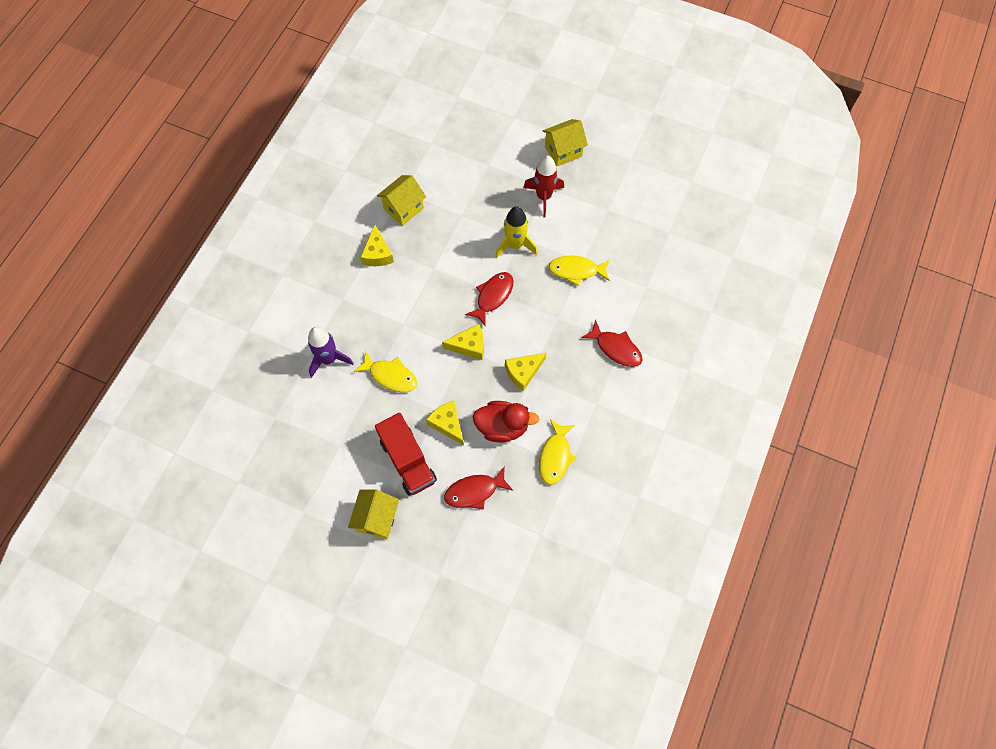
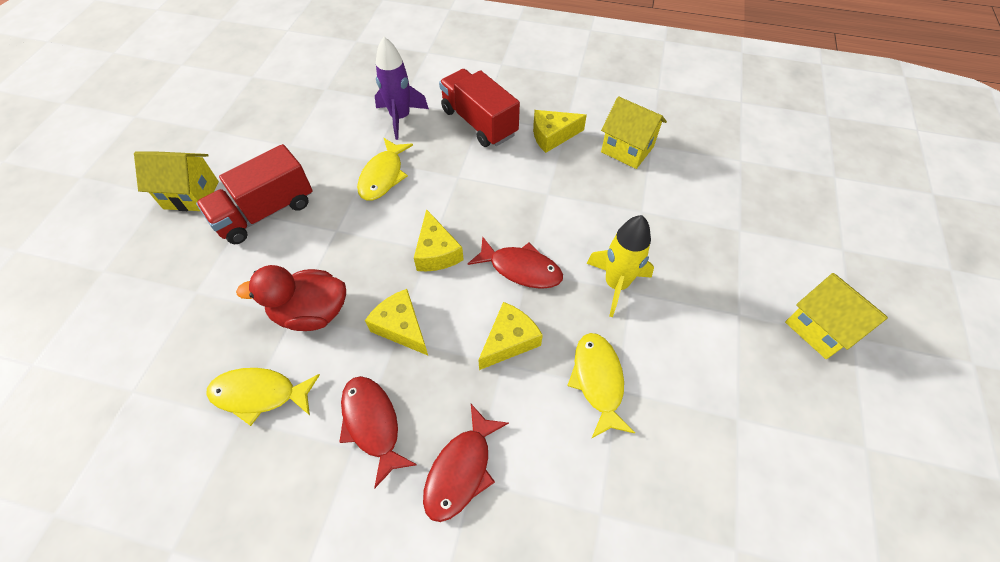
camera: 80 degrees right, 10 degrees down
(349, 302) = (479, 122): none -> red truck
(447, 424) = (316, 246): yellow cheese -> yellow cheese (509, 341)
(474, 491) = (214, 293): red fish -> red fish (372, 424)
(502, 427) = (311, 312): red duck -> red duck turned 90 degrees clockwise
(544, 197) = (718, 311): red rocket -> none

